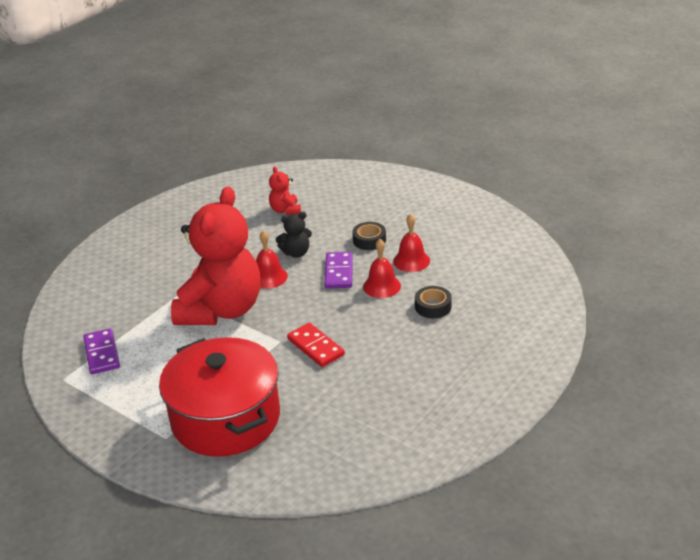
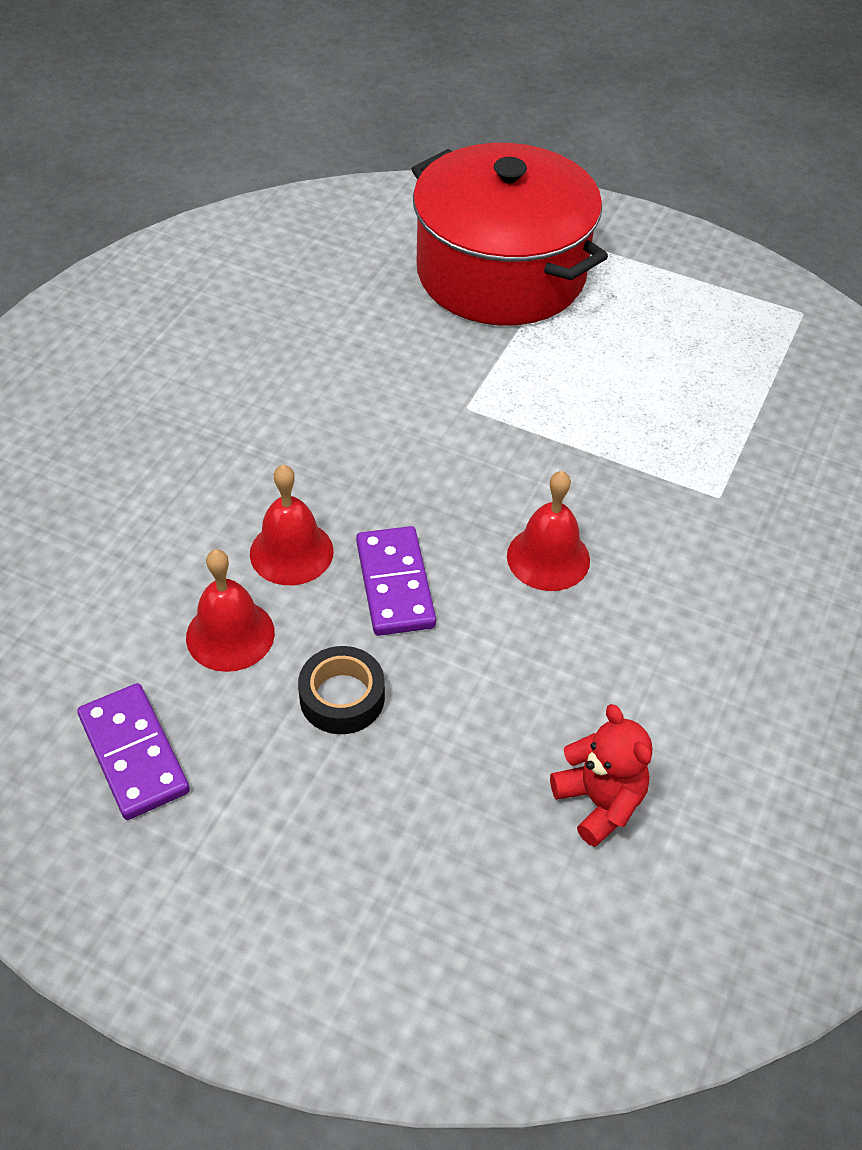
camera: 165 degrees right, 15 degrees up
(102, 353) = (774, 359): purple domino -> purple domino (133, 754)
(221, 310) = (609, 465): red teddy bear -> none
(296, 253) = (512, 637): black teddy bear -> none
(315, 347) = (395, 400): red domino -> none
(433, 306) = (178, 507): black tape -> none

